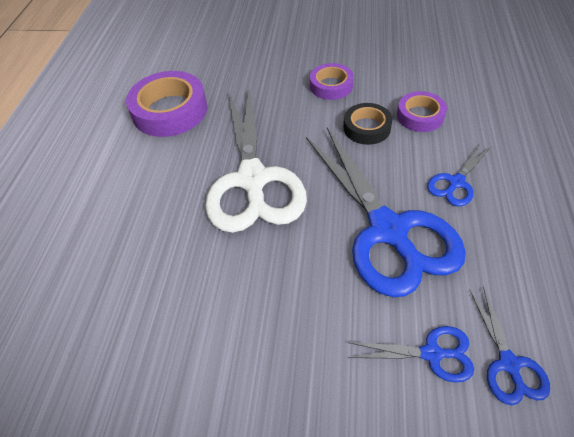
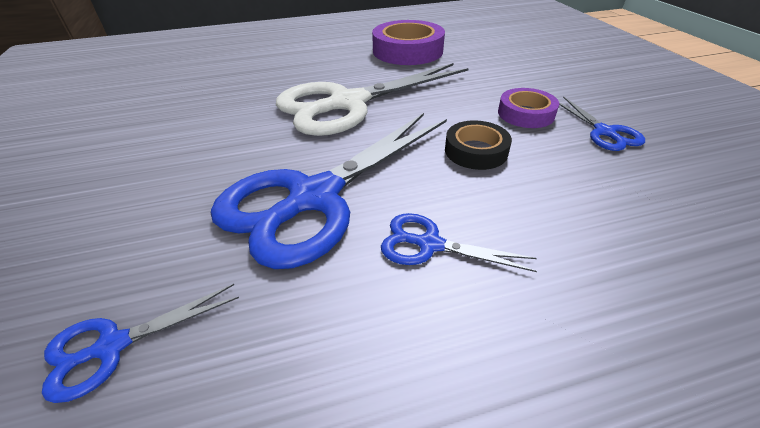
camera: 65 degrees right, 10 degrees down
(420, 116) = (540, 189): purple tape -> none
(432, 353) = (137, 264): blue scissors -> blue scissors (605, 132)

